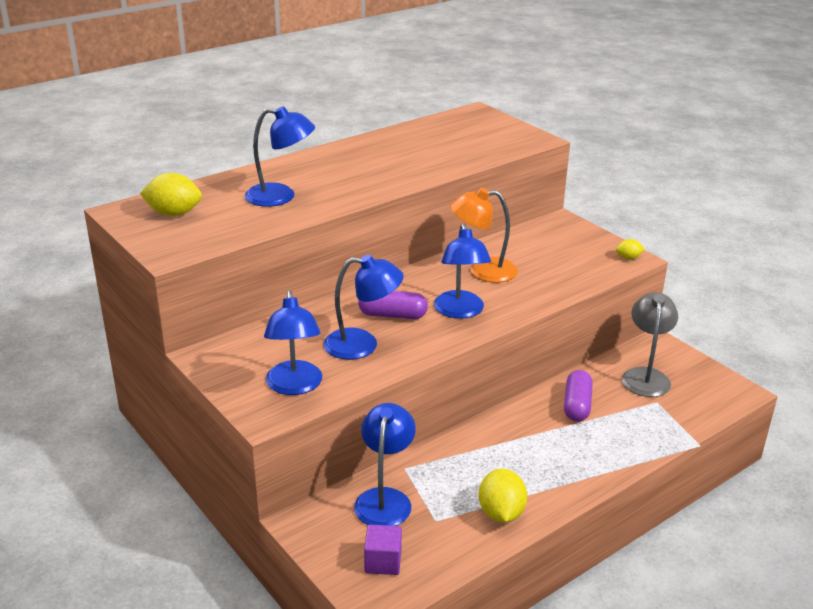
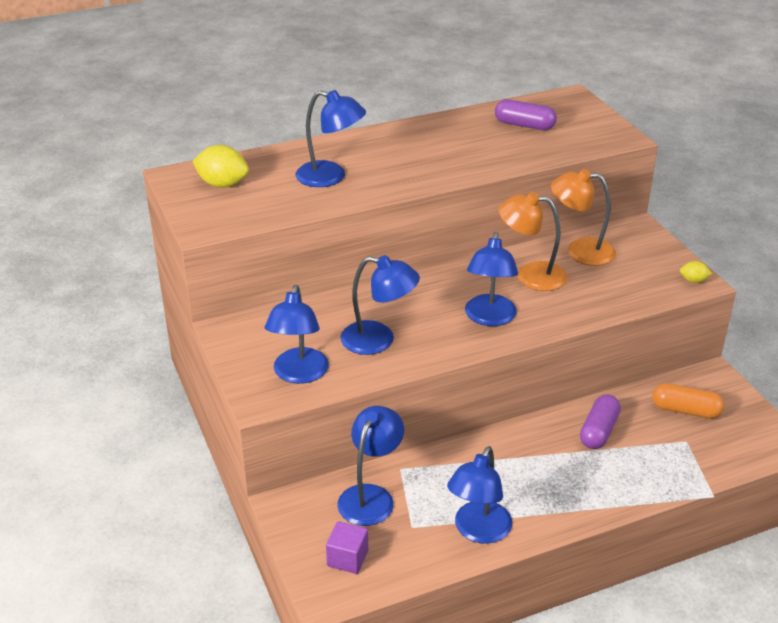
camera: 15 degrees right, 5 degrees up
(392, 315) = (420, 312): purple capsule -> purple capsule (524, 125)
(501, 513) = (478, 531): yellow lemon -> blue lamp
(518, 245) = (580, 251): none -> orange lamp
(645, 376) = (685, 410): grey lamp -> orange capsule

